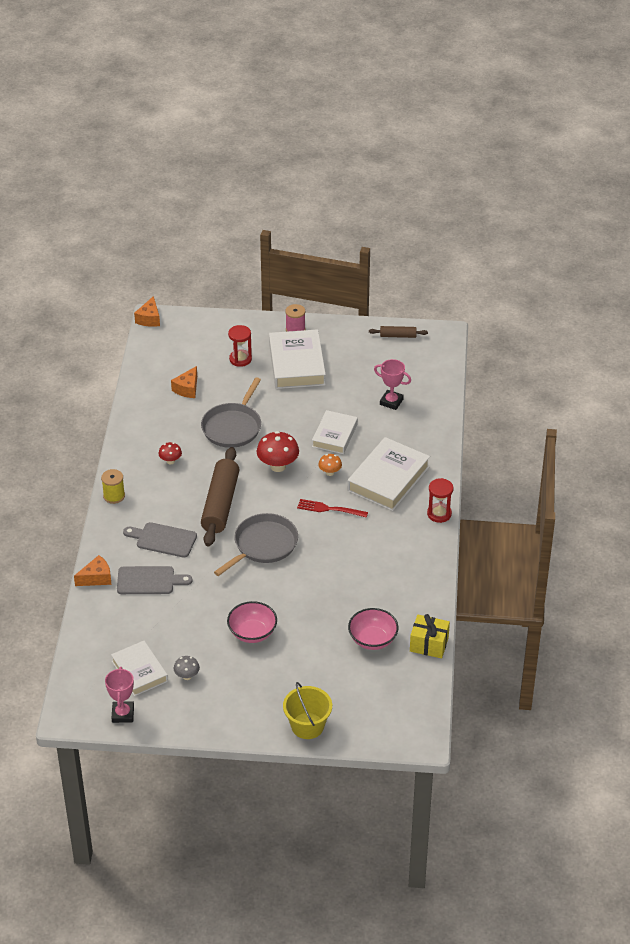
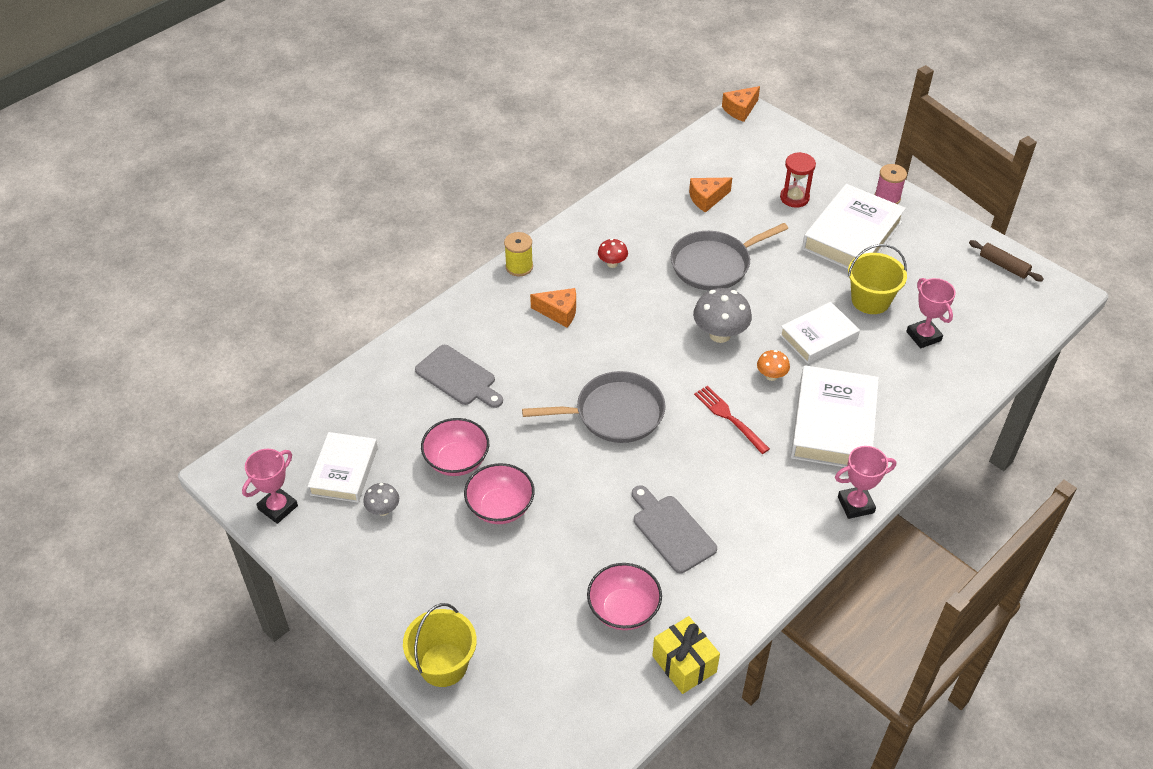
camera: 40 degrees right, 5 degrees up
(96, 578) = (412, 341): orange cheese -> orange cheese (559, 312)
(163, 539) = (518, 342): grey cutting board -> grey cutting board (671, 531)
(200, 625) = (457, 460): none -> pink bowl
(220, 504) = (616, 339): brown rolling pin -> none
(278, 466) = (720, 334): red mushroom -> grey mushroom
(343, 397) = (870, 300): none -> yellow bucket
(388, 479) = (833, 424): white book -> white book turned 60 degrees counterclockwise
(439, 514) = (855, 504): red hourglass -> pink trophy

